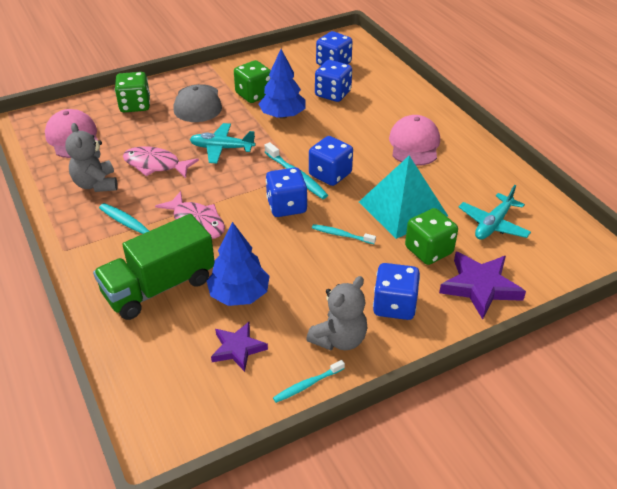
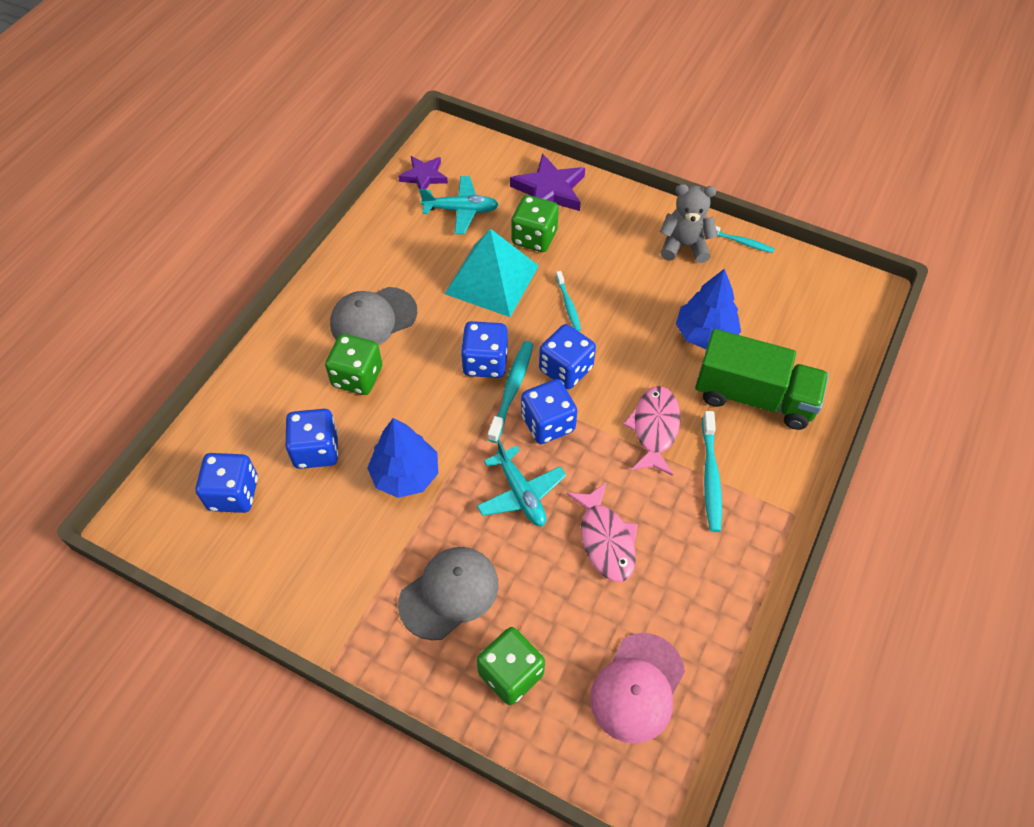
camera: 125 degrees left, 15 degrees up
(96, 184) = (688, 574): grey teddy bear -> none
(238, 348) = (754, 300): purple star -> purple star (424, 176)
(254, 95) = (379, 539): green dice -> green dice (357, 377)
(394, 305) = (619, 230): blue dice -> blue dice (548, 423)
(414, 144) = (373, 318): pink cap -> grey cap

